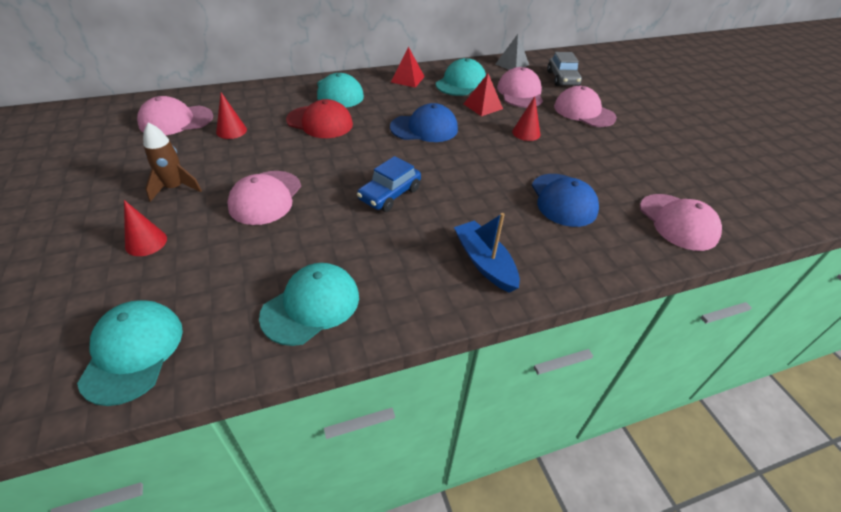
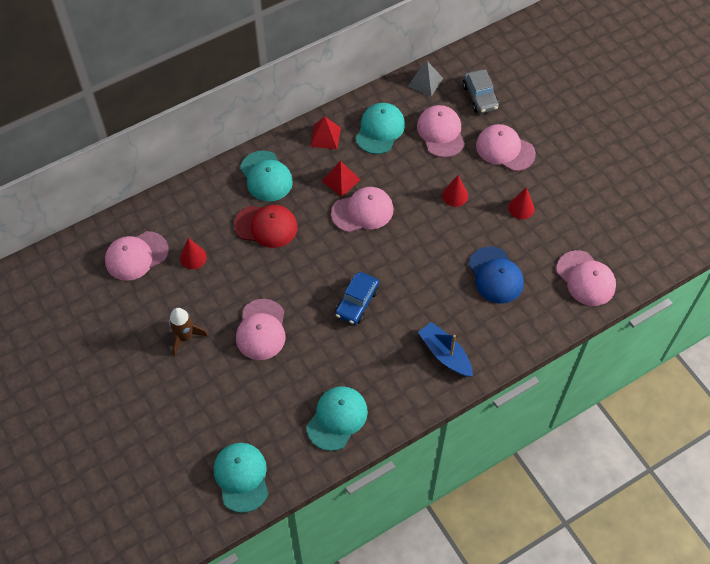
camera: 10 degrees left, 15 degrees up
(146, 242) = (196, 394): red cone -> red cone (521, 208)
(424, 128) = (362, 211): blue cap -> pink cap
(483, 106) = (409, 164): red pyramid -> red pyramid (340, 180)

